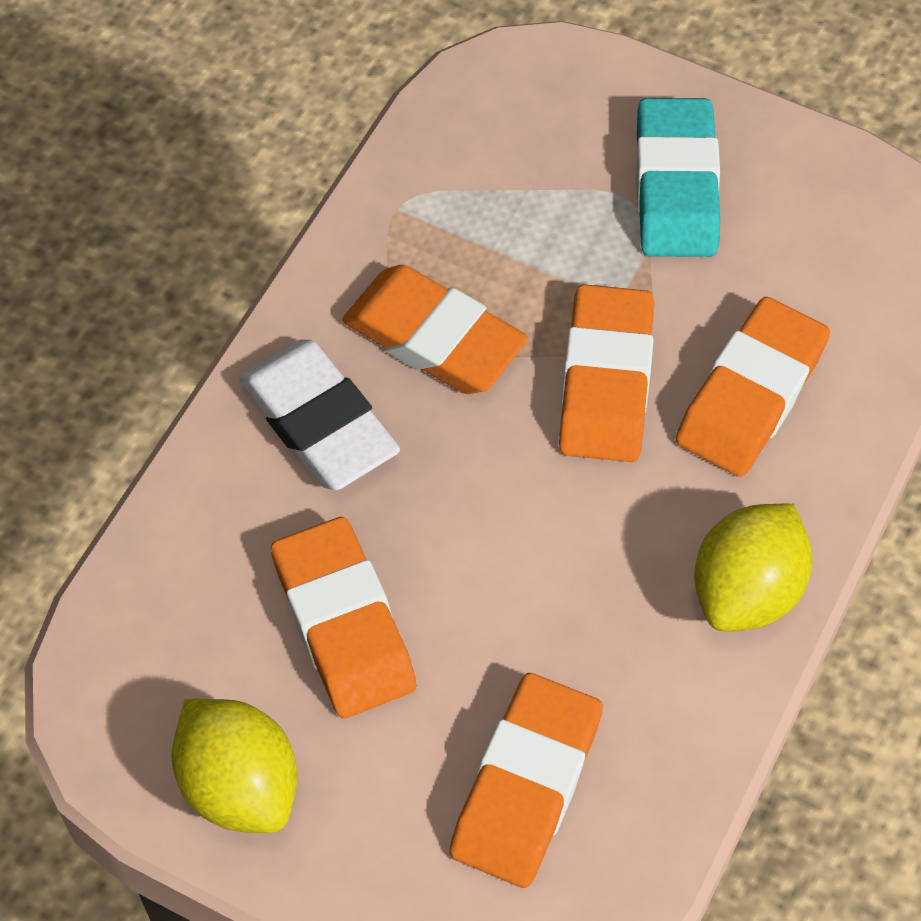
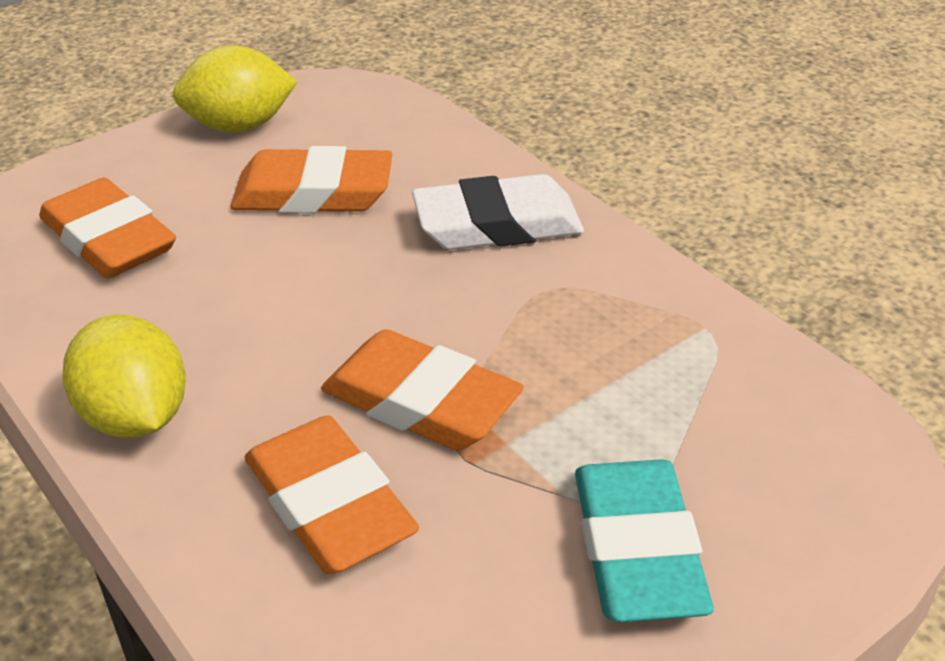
camera: 115 degrees right, 20 degrees down
(434, 338) = (541, 308): orange eraser -> none
(675, 186) = (637, 550): turquoise eraser -> turquoise eraser turned 60 degrees clockwise

